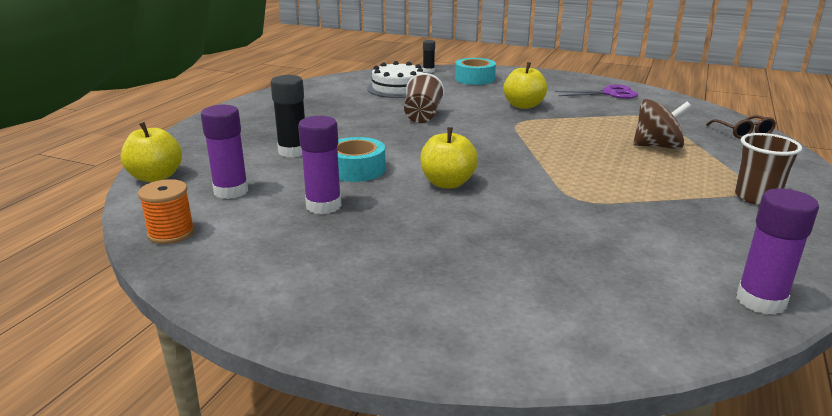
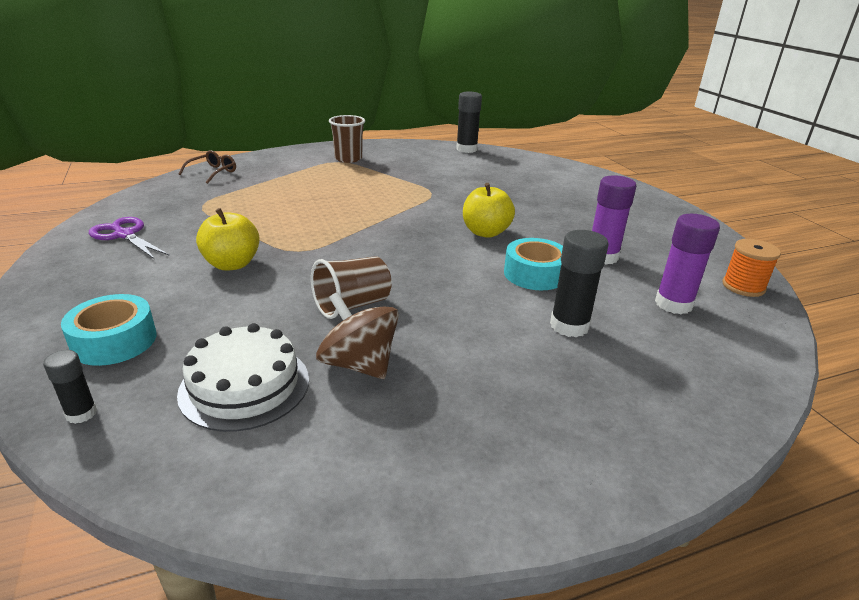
camera: 135 degrees left, 5 degrees up
(156, 177) = (755, 363): yellow apple -> none
(657, 146) = (289, 190): brown spinning top -> brown spinning top (359, 364)
(760, 301) = (466, 149): purple glue stick -> black glue stick

